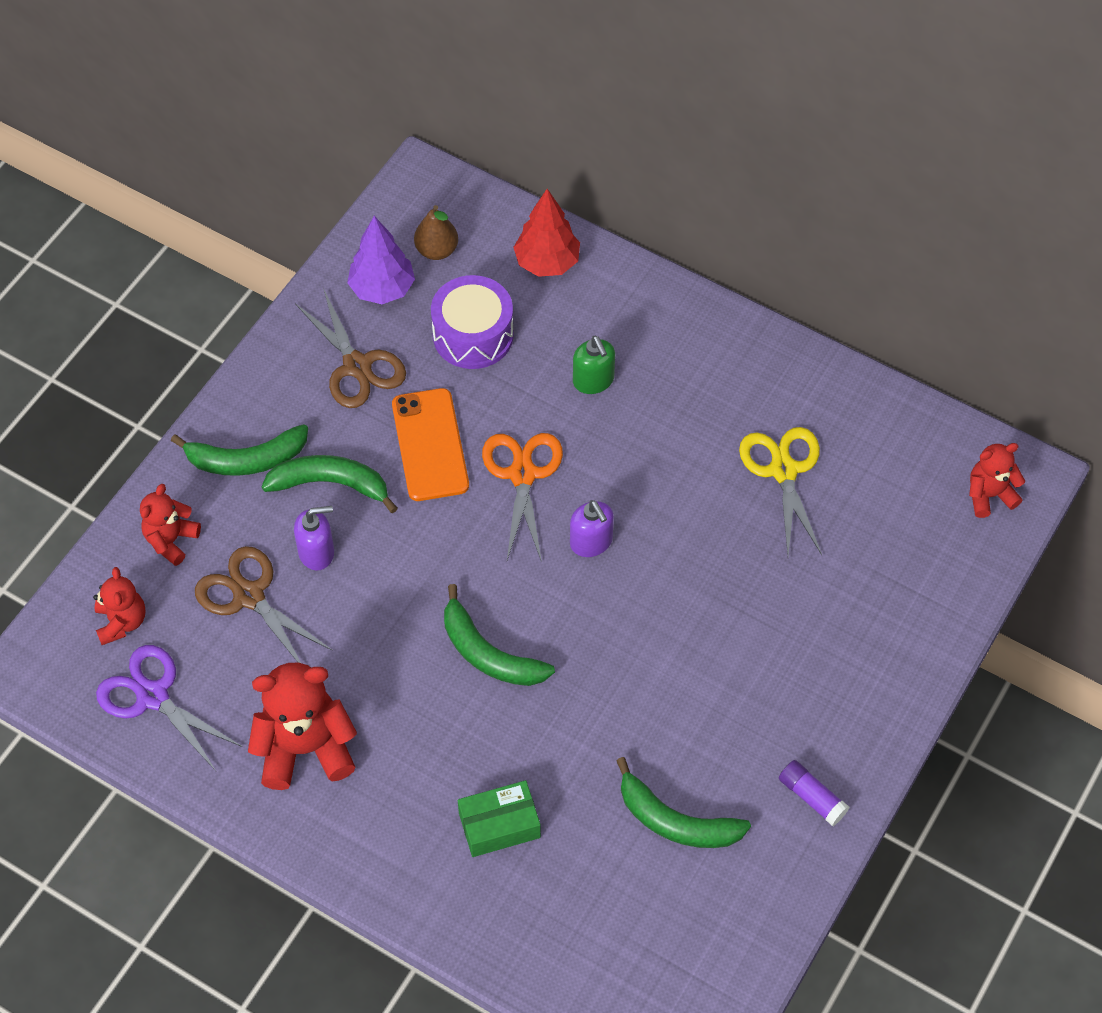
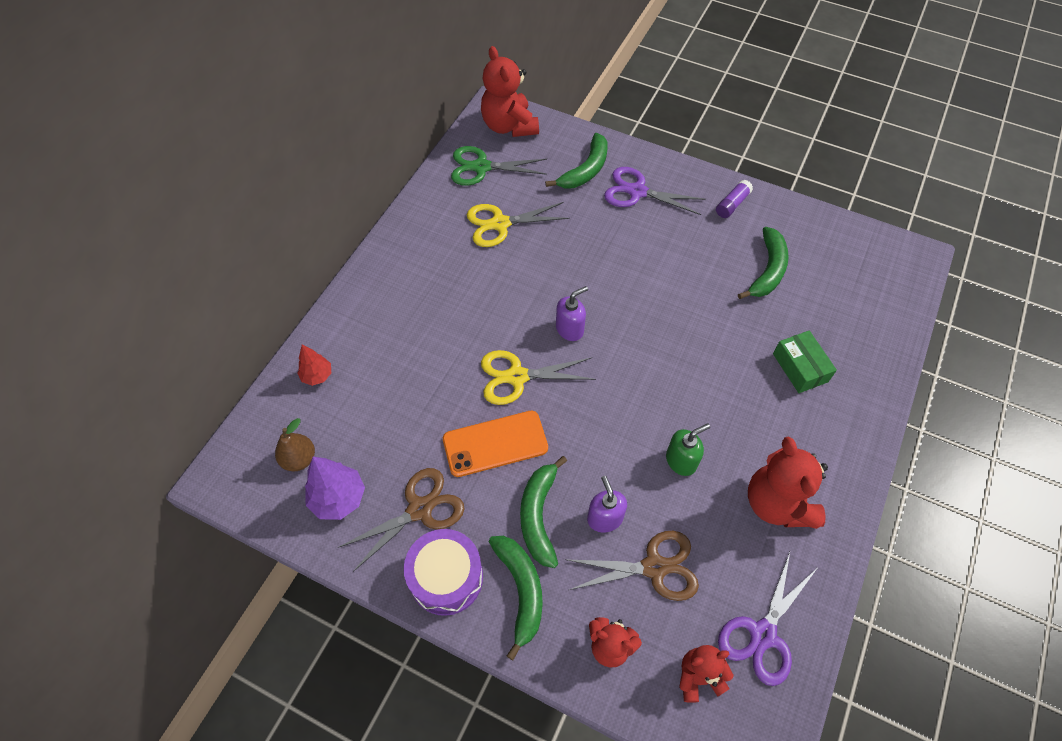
camera: 95 degrees left, 0 degrees up
(249, 596) = (654, 567): brown scissors -> brown scissors turned 135 degrees counterclockwise
(473, 335) = (388, 423): purple drum -> purple drum (446, 577)
(488, 653) = (671, 386): green banana -> green banana (585, 170)
(522, 474) = (517, 377): orange scissors -> yellow scissors
(547, 262) = (317, 376): red tree -> red tree, size x0.62
(593, 381) = (430, 337): green soap dispenser -> green soap dispenser (681, 461)
(842, 662) = (637, 192): none -> purple scissors
(898, 452) = (481, 167): none -> green scissors
(989, 495) = (509, 126): red teddy bear -> red teddy bear, size x1.71

